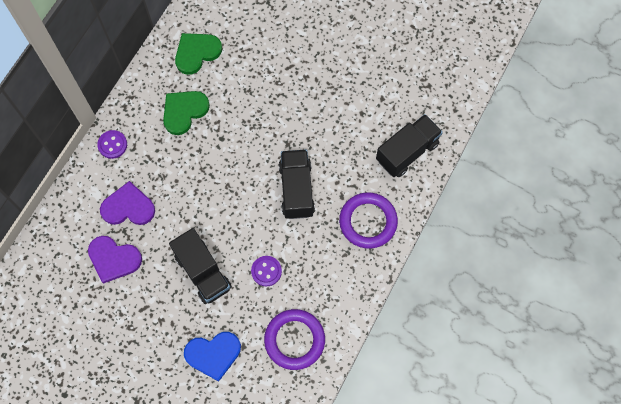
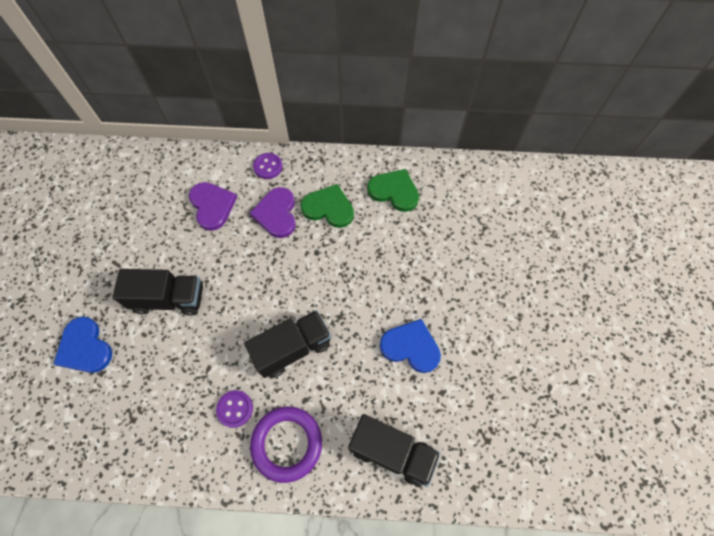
camera: 65 degrees right, 5 degrees down
(114, 259) = (157, 217): purple heart -> purple heart (276, 214)
(203, 272) = (169, 299): black truck -> black truck turned 120 degrees counterclockwise
(266, 271) = (190, 359): purple button -> purple button (235, 409)
(294, 340) = (122, 423): purple ring -> none
(338, 103) = (411, 347): none -> blue heart

